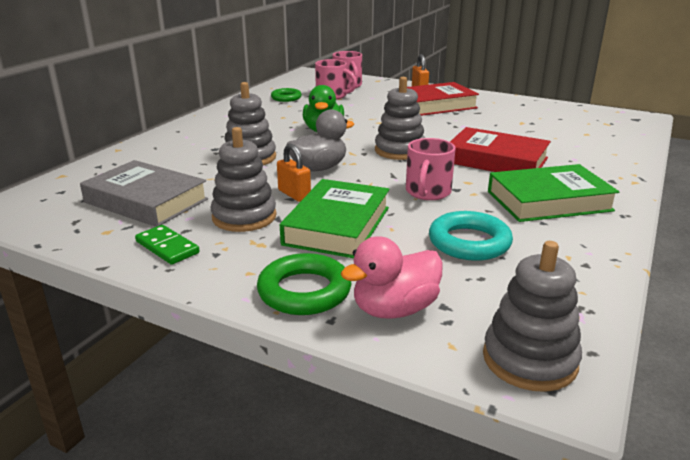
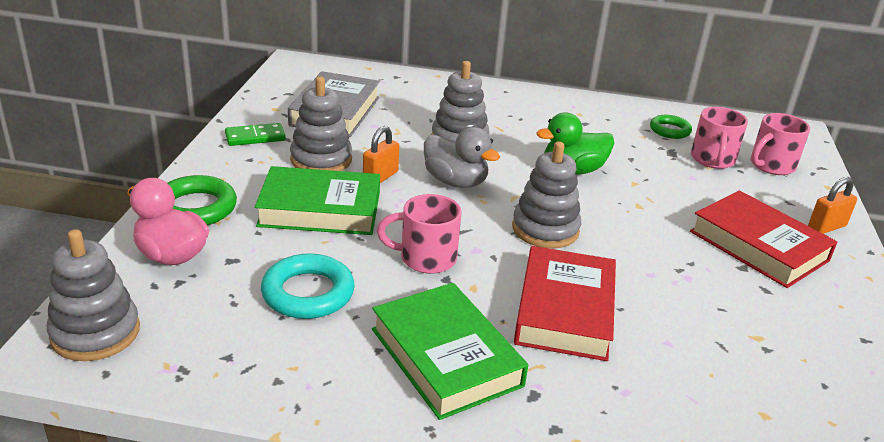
camera: 70 degrees right, 5 degrees up
(167, 247) = (255, 137): green domino -> green domino turned 45 degrees clockwise

